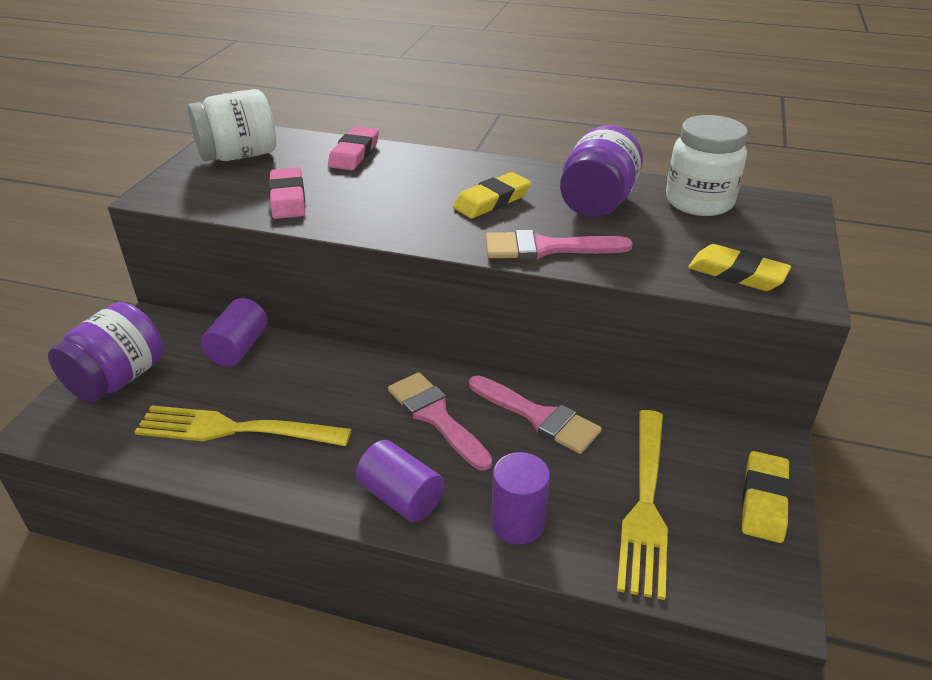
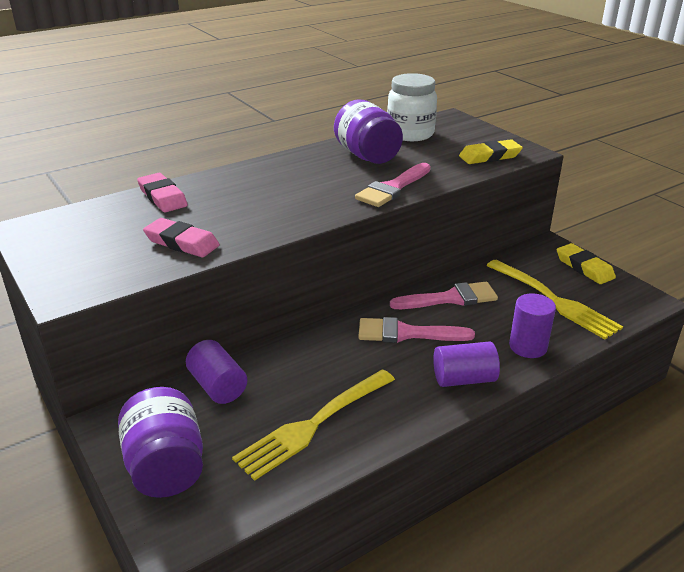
camera: 50 degrees left, 5 degrees down
(239, 156) = (72, 239): white jar -> none
(492, 201) = (313, 181): yellow eraser -> none

